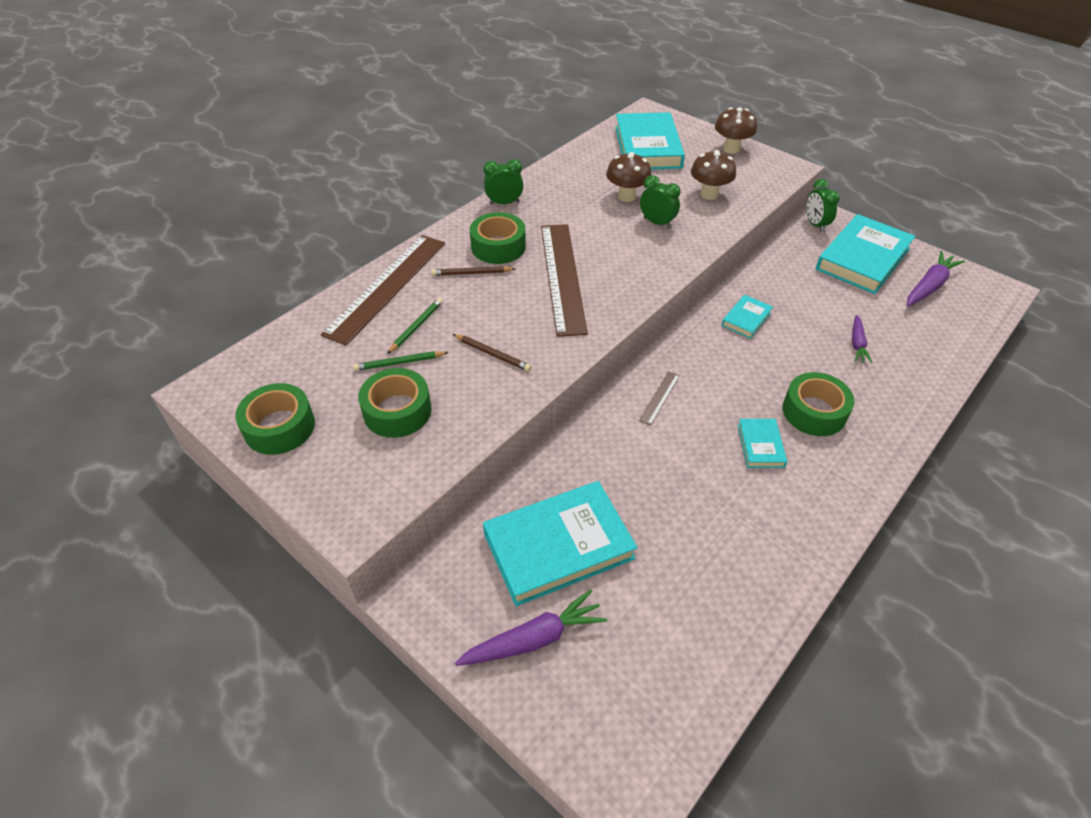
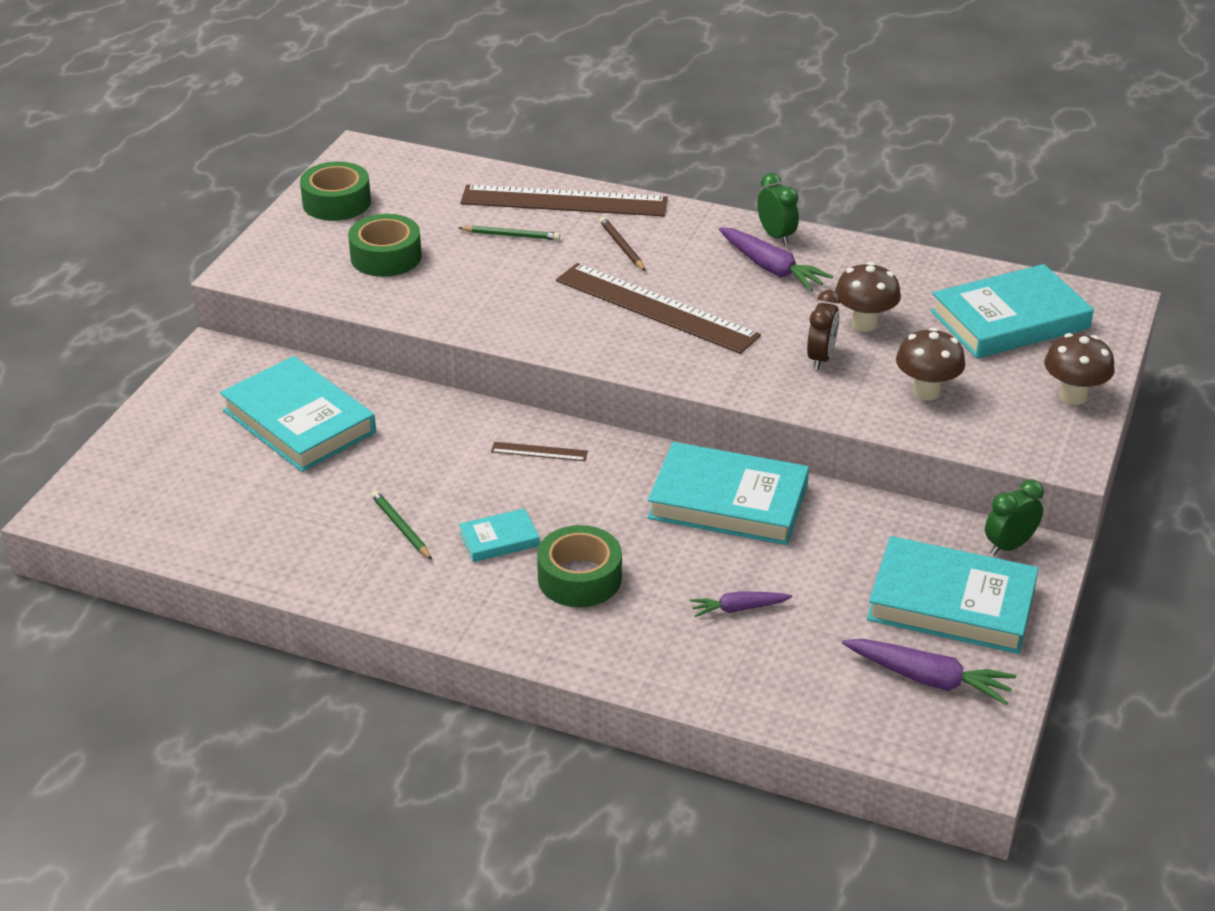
camera: 70 degrees right, 10 degrees down
(399, 363) = (452, 240): green pencil -> green pencil (400, 527)
(492, 354) = (495, 291): brown pencil -> none
(498, 246) = (683, 252): green tape -> none
(533, 639) = (192, 428): purple carrot -> purple carrot (771, 268)
(562, 277) = (656, 308): brown ruler -> brown ruler turned 60 degrees clockwise
(657, 223) = (821, 358): green clock -> brown clock
(746, 319) = (728, 501): turquoise book -> turquoise book, size x2.09

